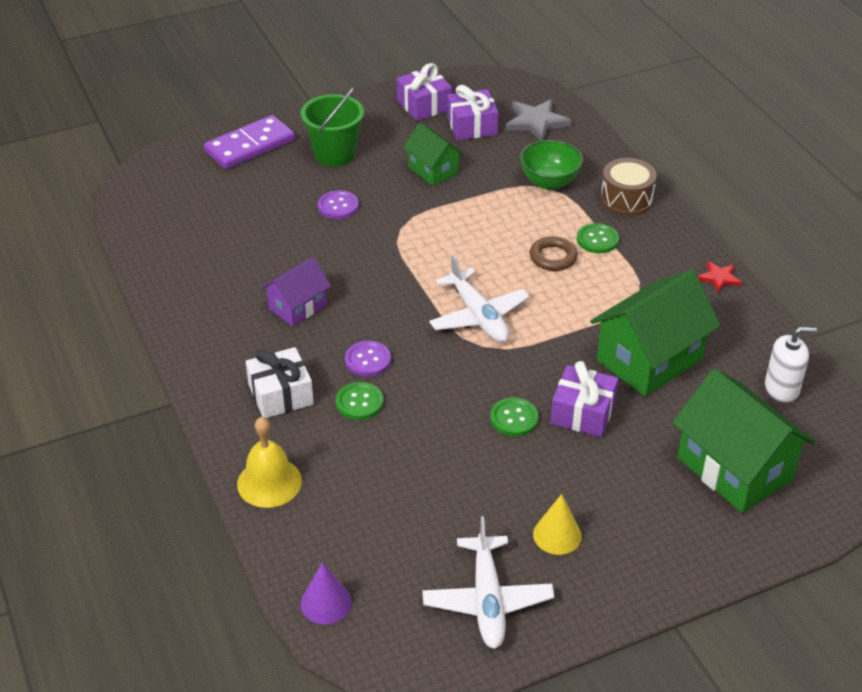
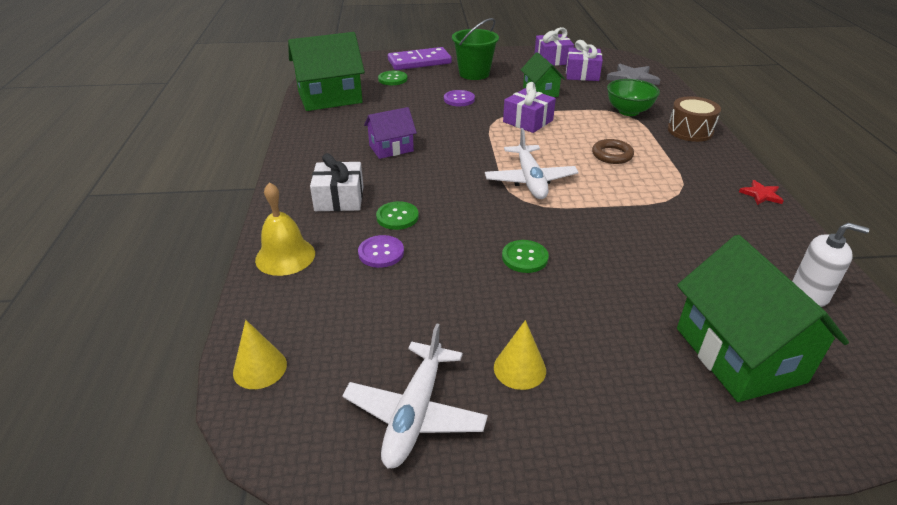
camera: 20 degrees right, 5 degrees down
(326, 603) = (260, 368): purple cone -> yellow cone
(368, 360) = (422, 190): purple button -> purple button (381, 253)
(583, 413) = (592, 268): purple gift -> purple gift (528, 121)
(597, 240) = (655, 151): green button -> green button (392, 79)
(649, 360) = (674, 241): green house -> green house (330, 98)

